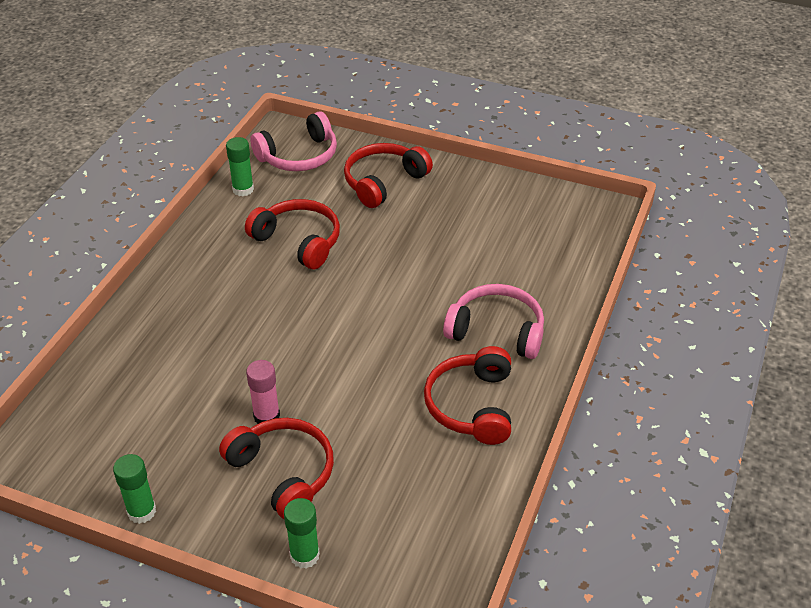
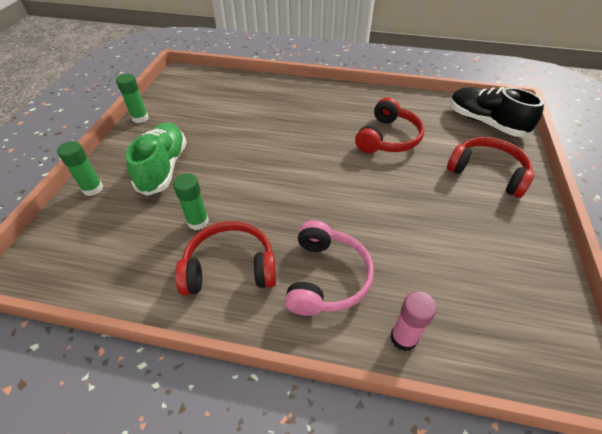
camera: 80 degrees right, 5 degrees up
(243, 189) = (429, 104): green glue stick -> green glue stick (198, 221)
(266, 416) = (213, 152): pink glue stick -> pink glue stick (403, 338)
(283, 473) = (163, 167): red headphones -> green shoe
(299, 156) = (485, 122): pink headphones -> black shoe

